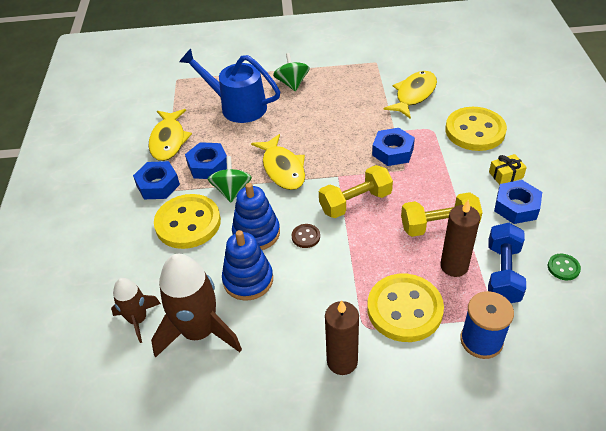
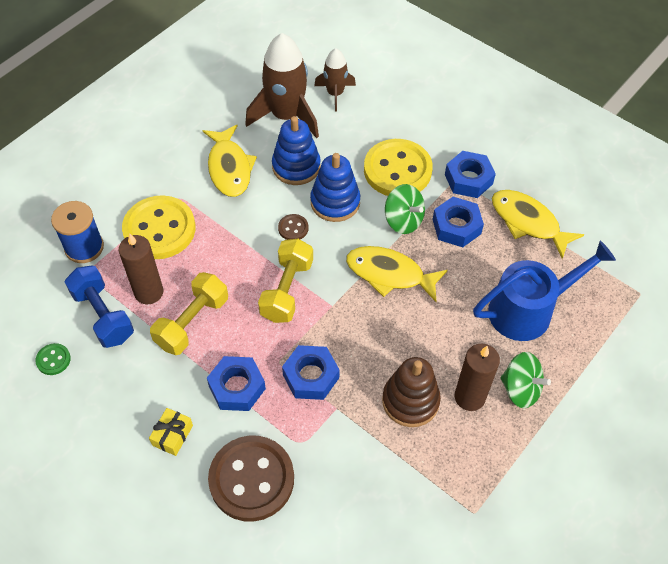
camera: 130 degrees right, 10 degrees up
(342, 361) = (172, 166): brown candle -> brown candle (469, 397)
(352, 110) = (410, 401): none -> brown stacking toy
(414, 95) = (370, 486): yellow fish -> yellow fish (229, 168)
(475, 131) = (251, 479): yellow button -> brown button
(516, 207) = (135, 399): blue nut -> blue nut (237, 387)

